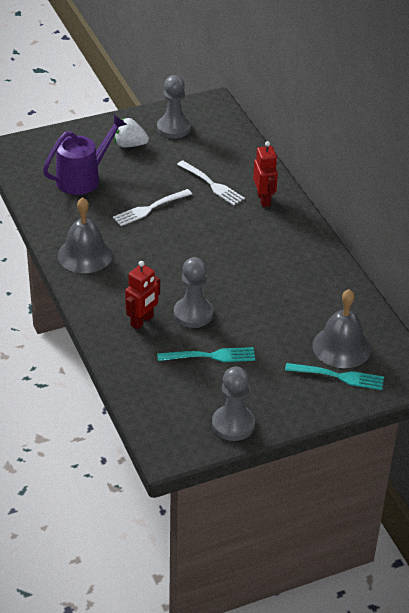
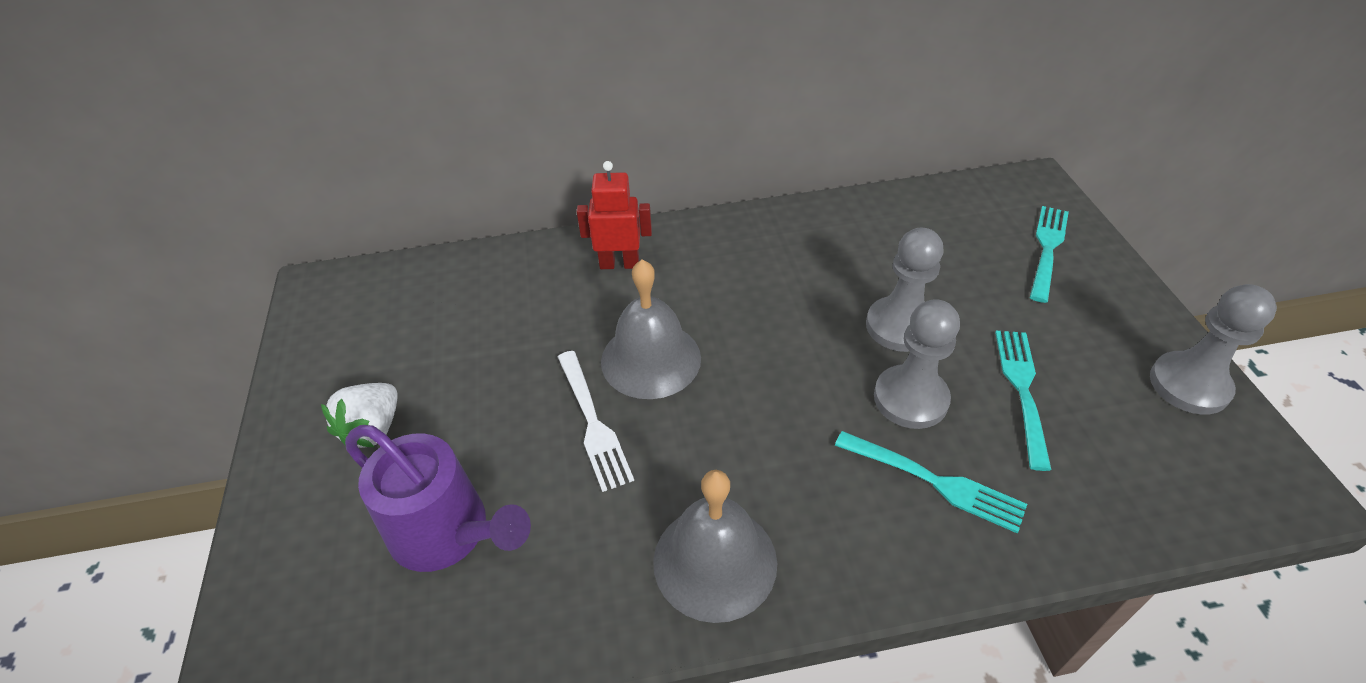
camera: 75 degrees left, 5 degrees up
(83, 178) = (447, 532): purple watering can -> purple watering can turned 150 degrees clockwise
(142, 321) = (933, 481): red robot -> turquoise fork
(173, 128) = (360, 352): grey pawn -> grey pawn (899, 326)
(211, 184) = (553, 322): white fork -> none
(341, 347) = (981, 236): grey bell -> grey bell (651, 359)

